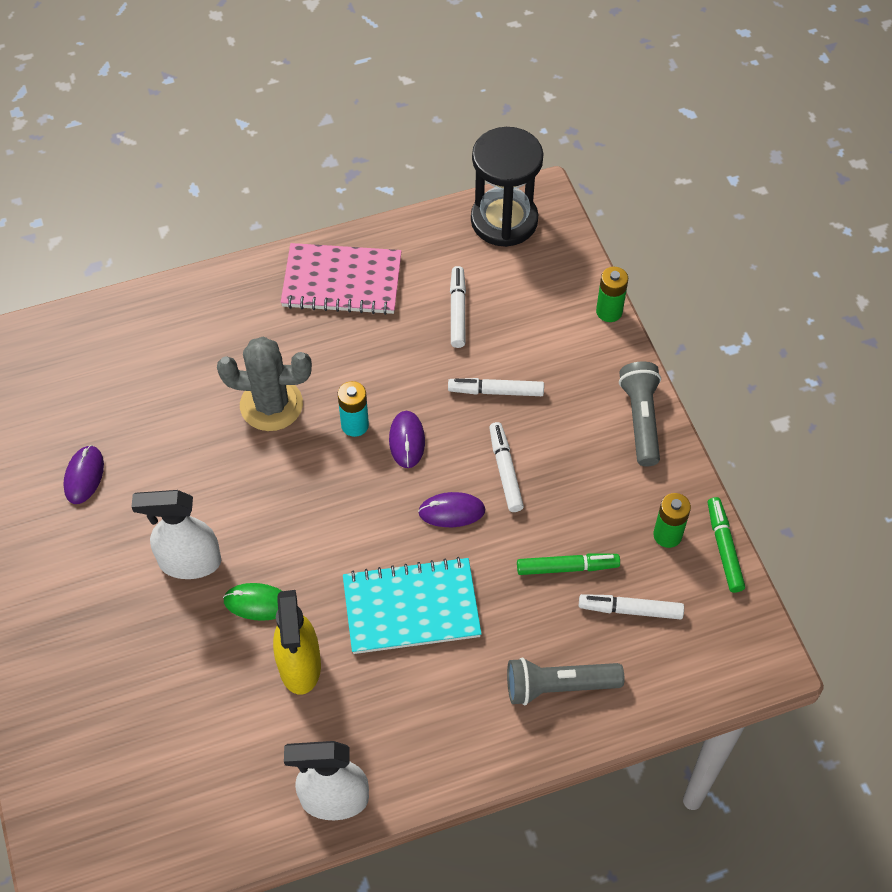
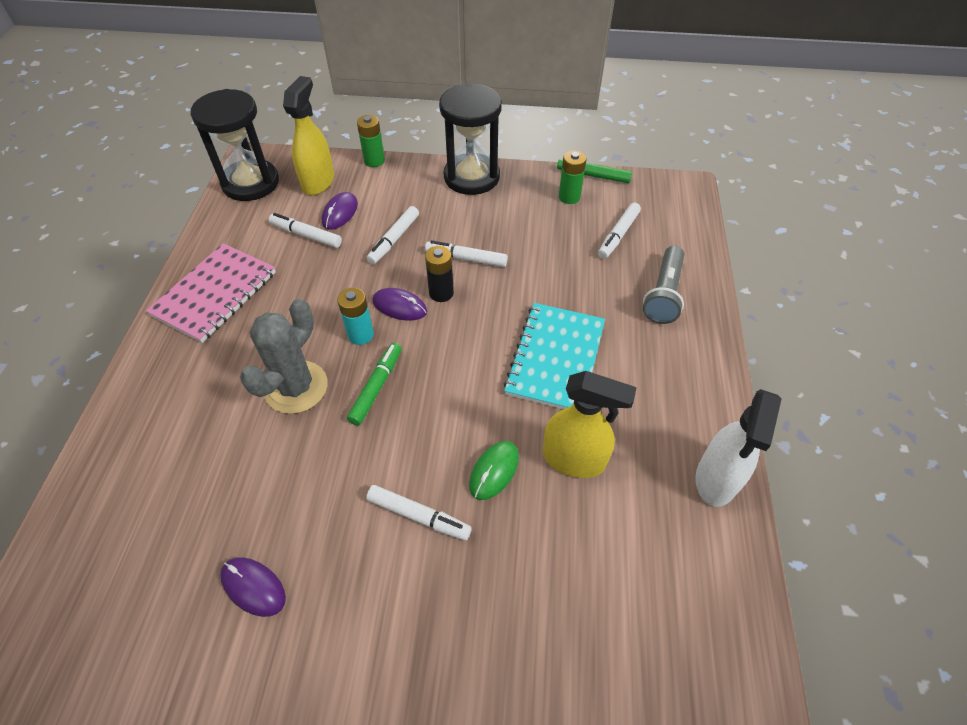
camera: 65 degrees left, 5 degrees down
(189, 562) = (418, 516): white spray bottle -> white marker
(444, 469) = (441, 293): none -> black battery
(451, 511) = (482, 302): purple mouse -> purple mouse (340, 213)
(542, 278) = (318, 182): none -> yellow spray bottle
(567, 567) = (567, 254): green marker -> green marker (376, 387)
(641, 420) = (471, 177): grey flashlight -> black hourglass

